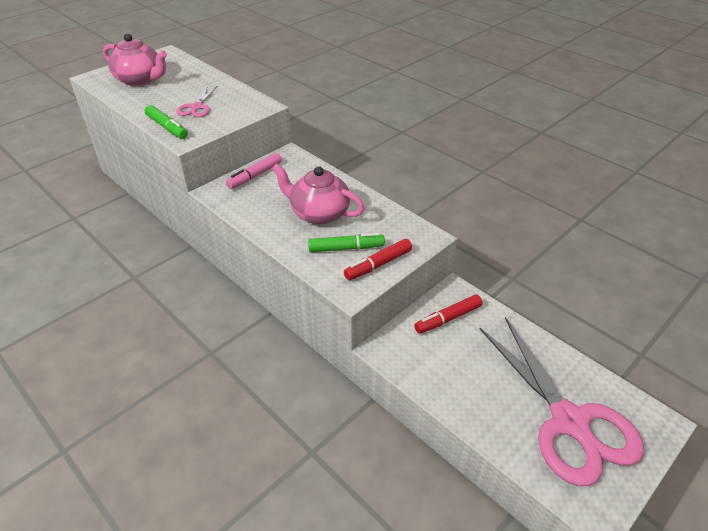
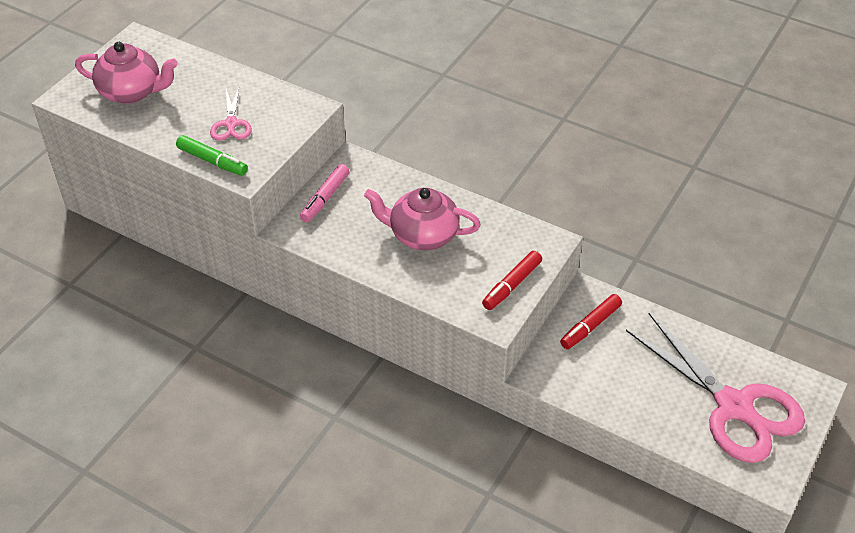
camera: 15 degrees left, 5 degrees up
(346, 248) = (470, 272): green marker -> none

